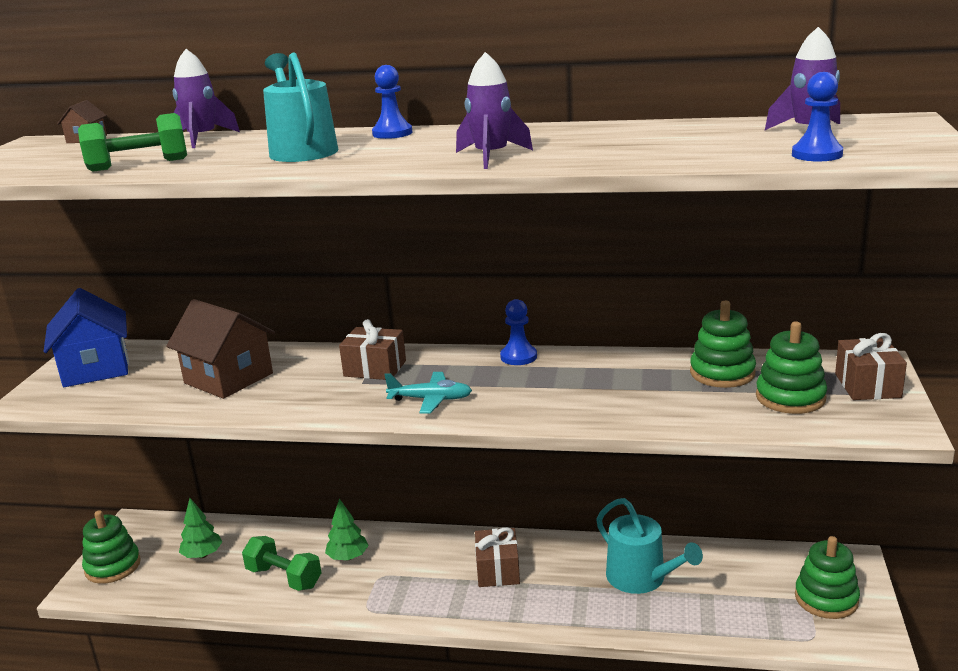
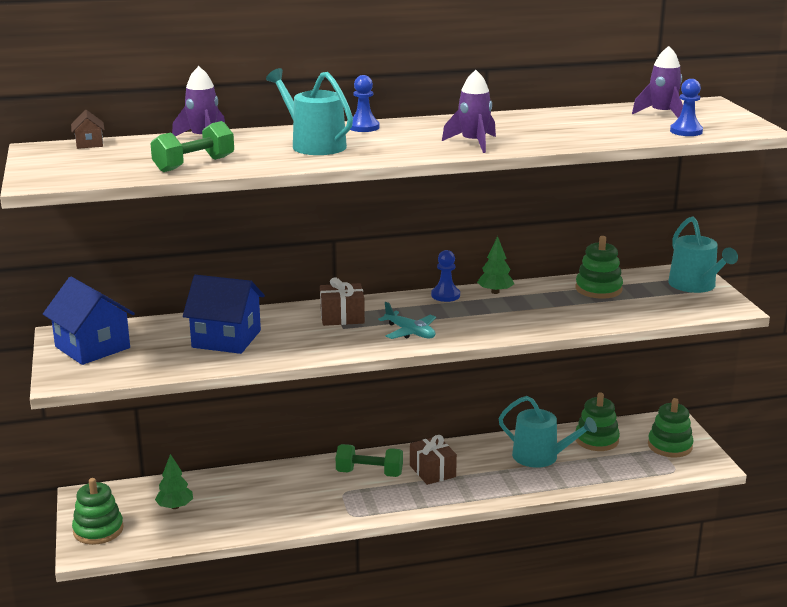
camera: 25 degrees left, 0 degrees up
(228, 378) = (226, 339): brown house -> blue house
(284, 577) = (263, 508): green dumbbell -> green dumbbell (369, 473)
(348, 557) = (305, 485): green tree -> green tree (495, 292)
(431, 399) = (410, 332): turquoise plane -> turquoise plane turned 60 degrees clockwise
(790, 397) = (654, 299): green stacking toy -> green stacking toy (596, 440)
(867, 385) = (695, 286): brown gift -> turquoise watering can

